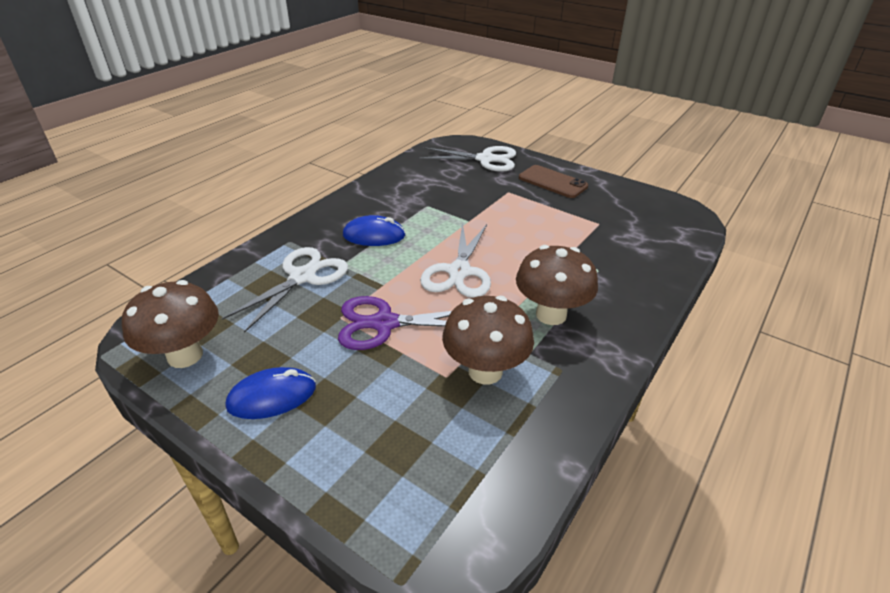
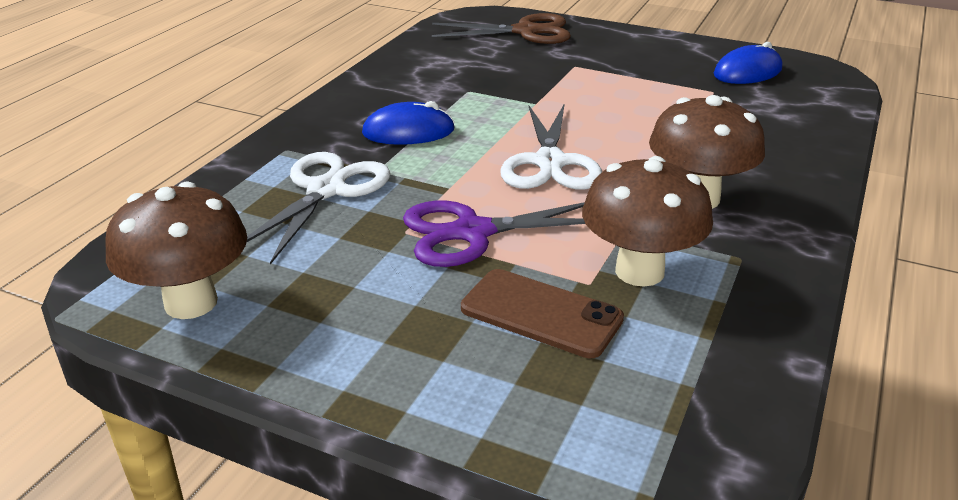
camera: 10 degrees left, 5 degrees down
(272, 396) = (348, 336): blue mouse -> blue mouse (747, 72)
(485, 159) = (525, 31): white scissors -> brown scissors
(552, 182) = (630, 50): brown phone -> brown phone (541, 314)

